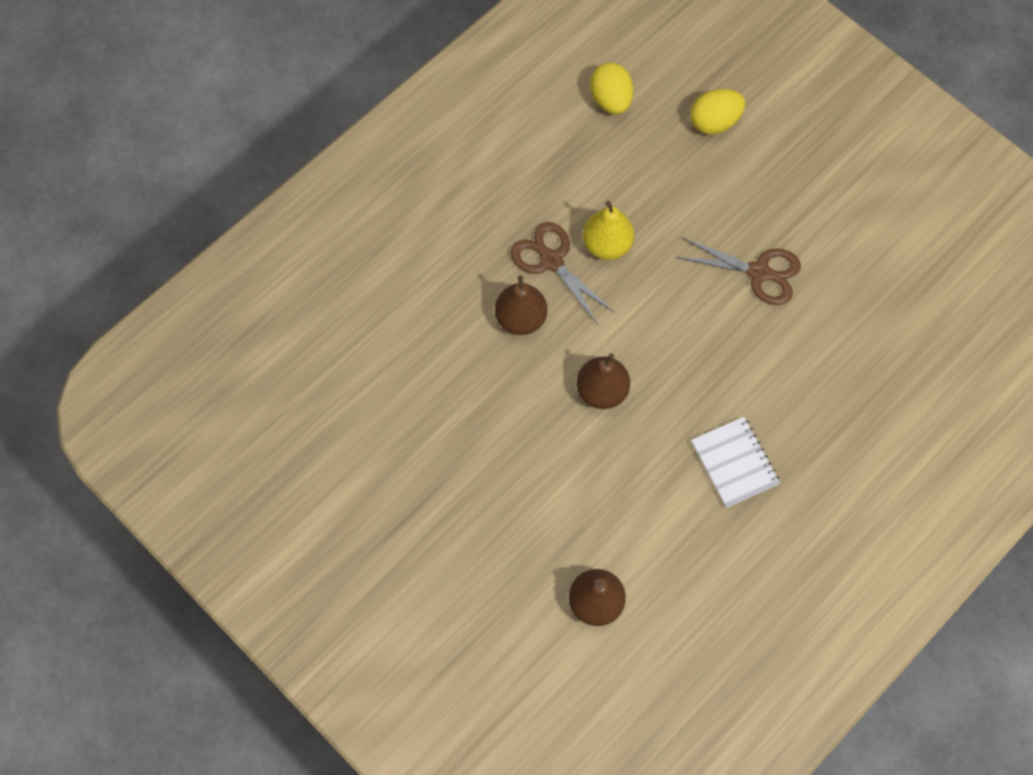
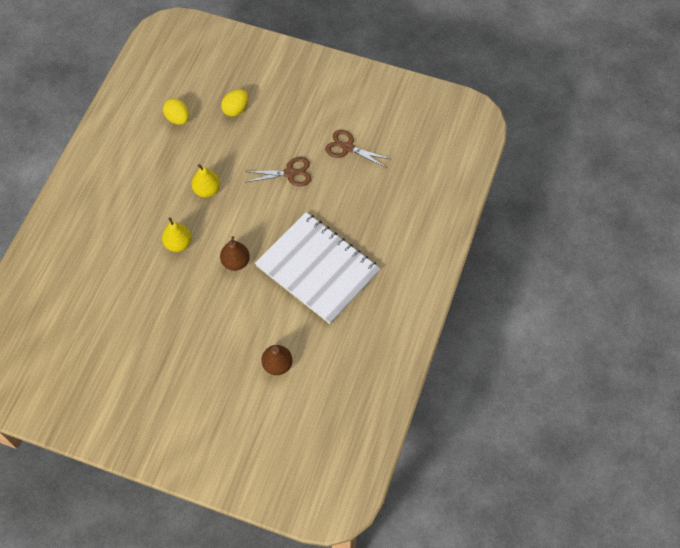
camera: 25 degrees left, 5 degrees down
(521, 318) = (178, 243): brown pear -> yellow pear
(551, 261) = (182, 209): brown scissors -> brown scissors (347, 148)
(734, 463) = (317, 269): white notebook -> white notebook, size x2.36

